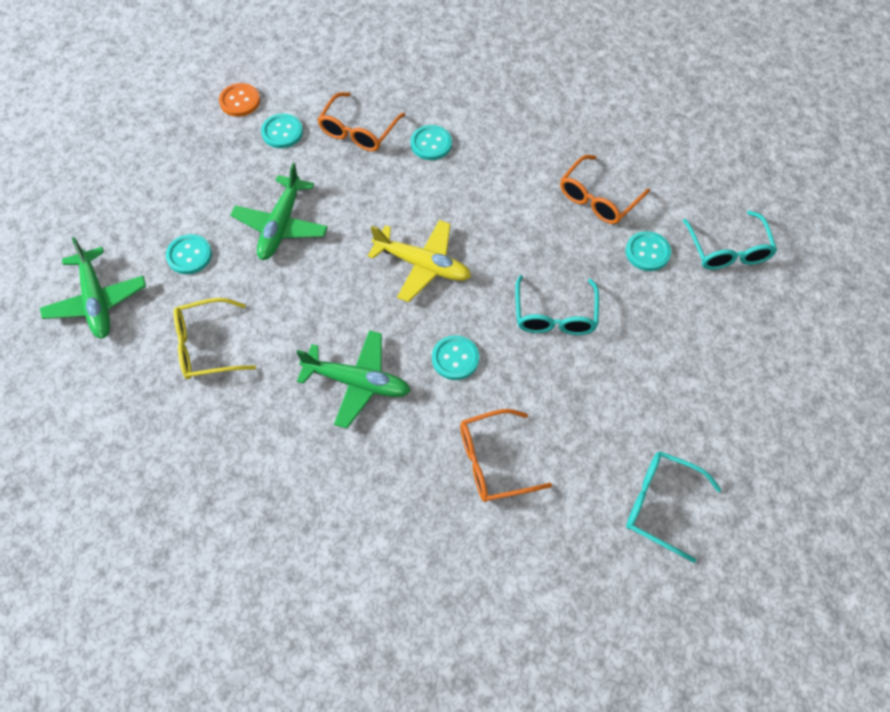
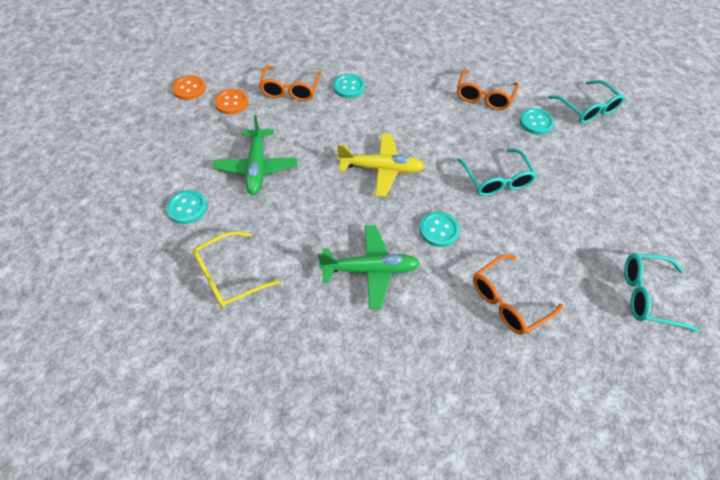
camera: 20 degrees left, 5 degrees down
(97, 301) = (114, 265): green plane -> none
(282, 132) = (231, 102): turquoise button -> orange button

